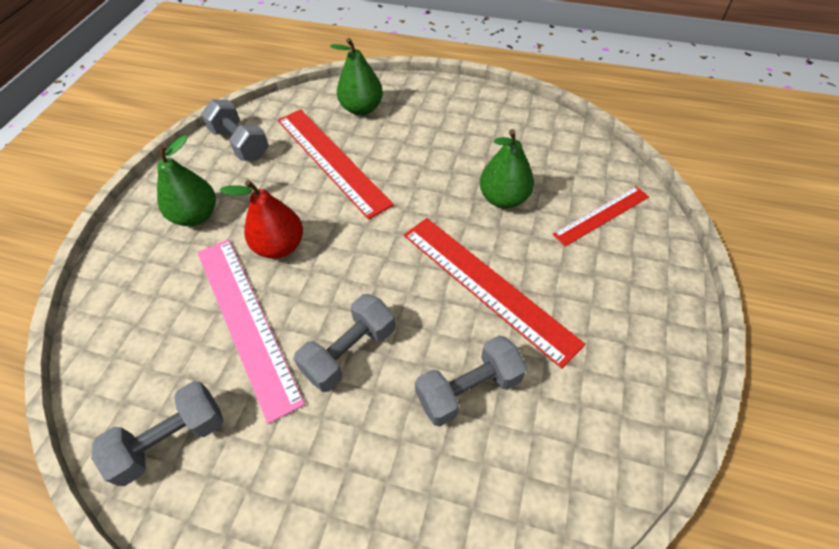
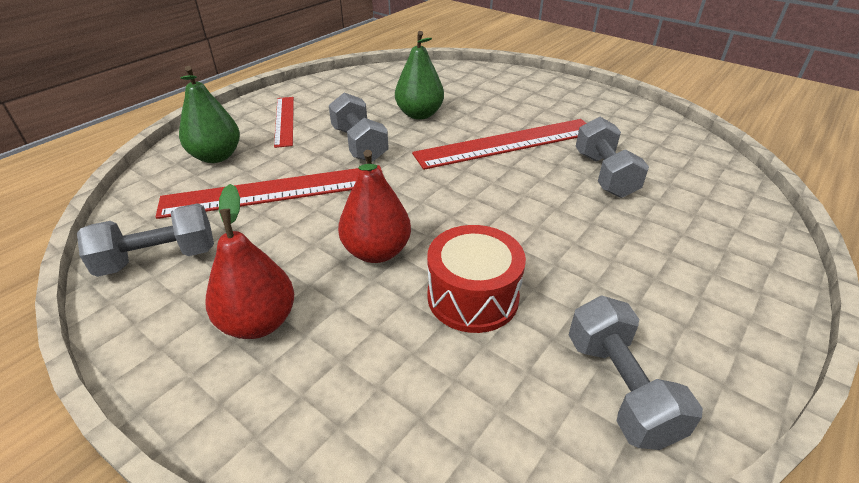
camera: 70 degrees left, 15 degrees down
(196, 216) = (258, 322): green pear -> red pear
(245, 322) = (472, 297): pink ruler -> red drum
(349, 352) = (545, 228): grey dumbbell -> grey dumbbell (359, 144)
(601, 215) = (468, 84): red ruler -> red ruler (284, 120)

